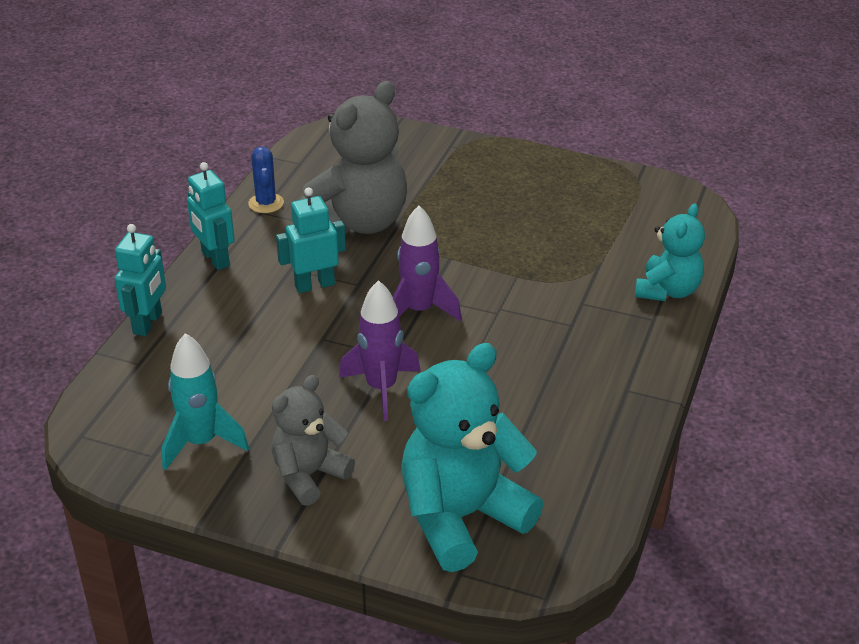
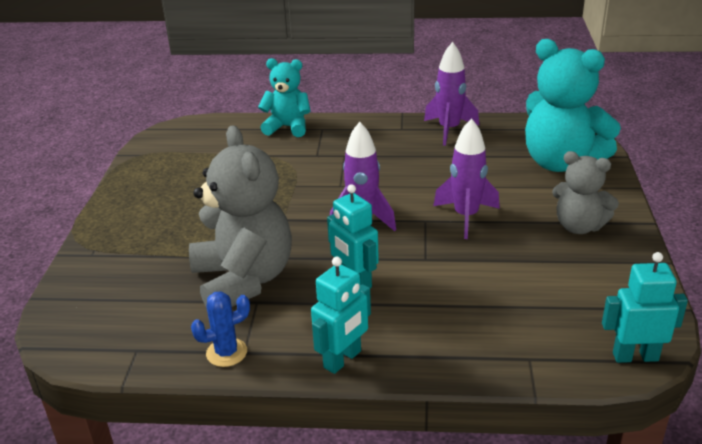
camera: 105 degrees left, 5 degrees down
(148, 323) = (470, 373): turquoise robot -> turquoise robot (635, 356)
(201, 442) = (592, 286): turquoise rocket -> none
(359, 222) = (244, 280): grey teddy bear -> grey teddy bear turned 45 degrees clockwise
(604, 434) = (449, 130): none -> purple rocket

